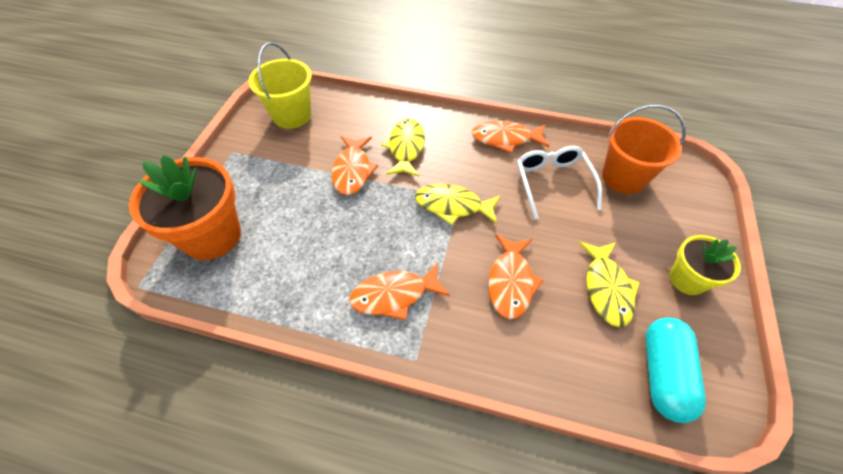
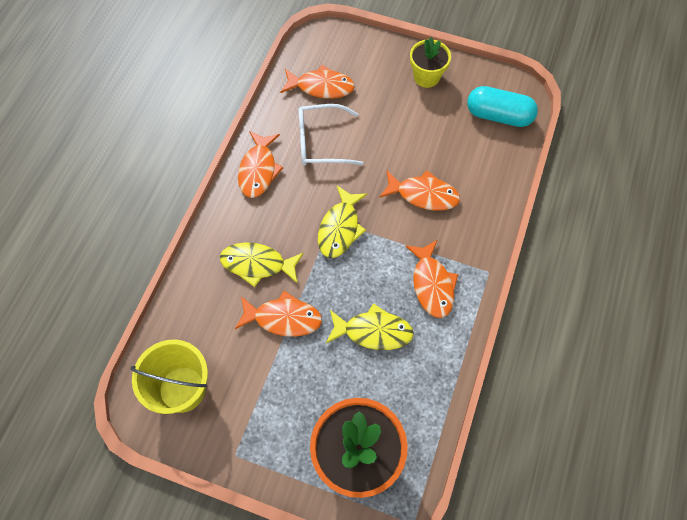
camera: 85 degrees left, 10 degrees up
(606, 288) = (432, 130): yellow fish -> yellow fish (373, 331)
(623, 177) = (321, 87): orange bucket -> orange fish

